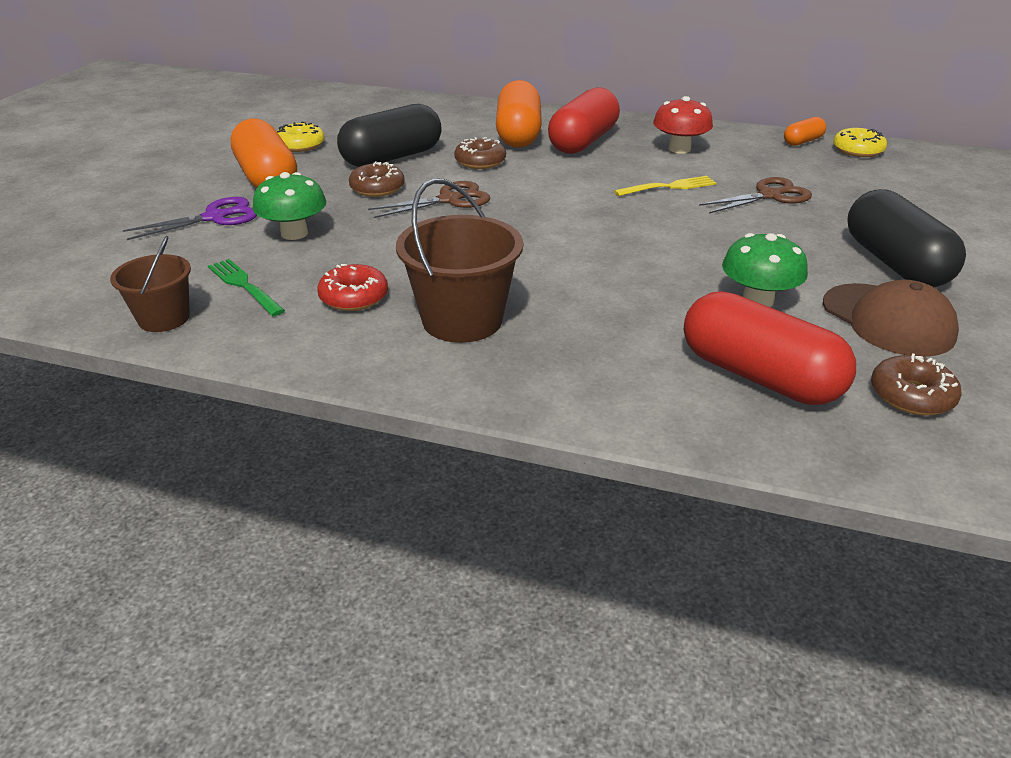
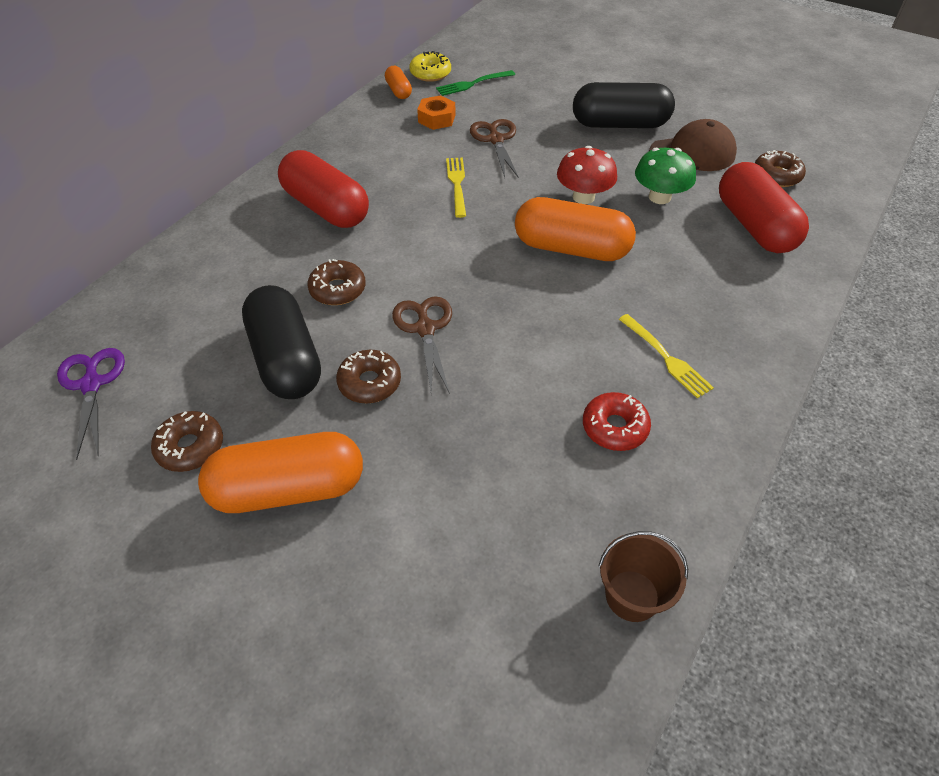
camera: 75 degrees left, 15 degrees up
(215, 217) = (388, 549): purple scissors -> purple scissors (92, 384)
(244, 286) = (574, 519): green fork -> green fork (473, 84)
(294, 233) = (461, 468): green mushroom -> none
(300, 145) = (190, 447): yellow donut -> brown donut
(462, 320) = (666, 358): brown bucket -> yellow fork
(518, 134) = (278, 247): orange capsule -> orange capsule (571, 248)
(679, 149) = (378, 156): red mushroom -> red mushroom (583, 197)
(758, 376) = (754, 226): red capsule -> red capsule turned 75 degrees counterclockwise
(774, 164) = (436, 119): none -> orange nut

